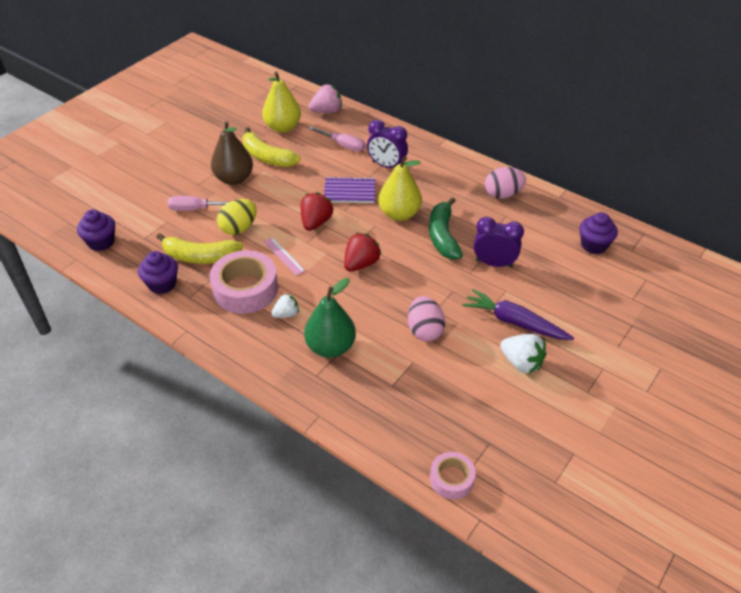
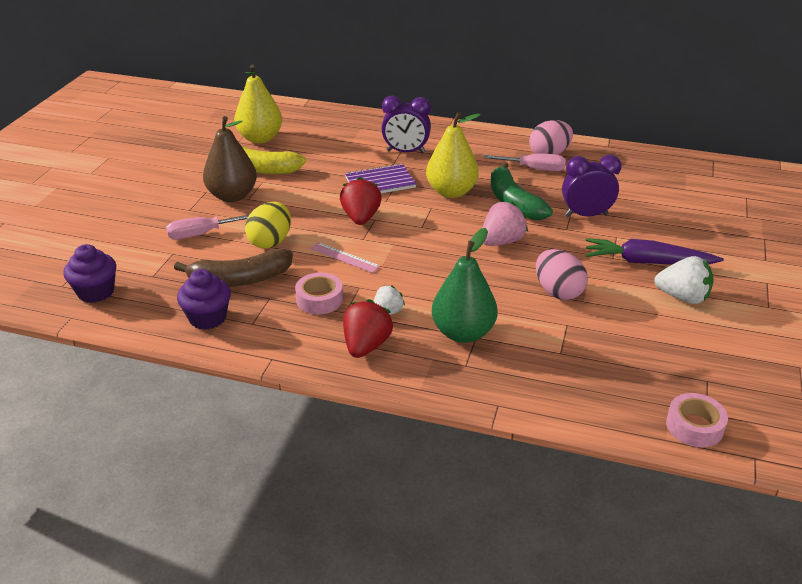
camera: 20 degrees left, 10 degrees down
(200, 257) = (240, 280): yellow banana -> brown banana
(245, 289) = (319, 299): pink tape -> pink tape, size x0.55
(326, 111) = (302, 116): pink strawberry -> pink strawberry (501, 242)
(343, 145) = (343, 142): pink screwdriver -> pink screwdriver (534, 169)
(361, 264) = (441, 245): red strawberry -> red strawberry (366, 346)
(594, 245) = (673, 179): purple cupcake -> none

